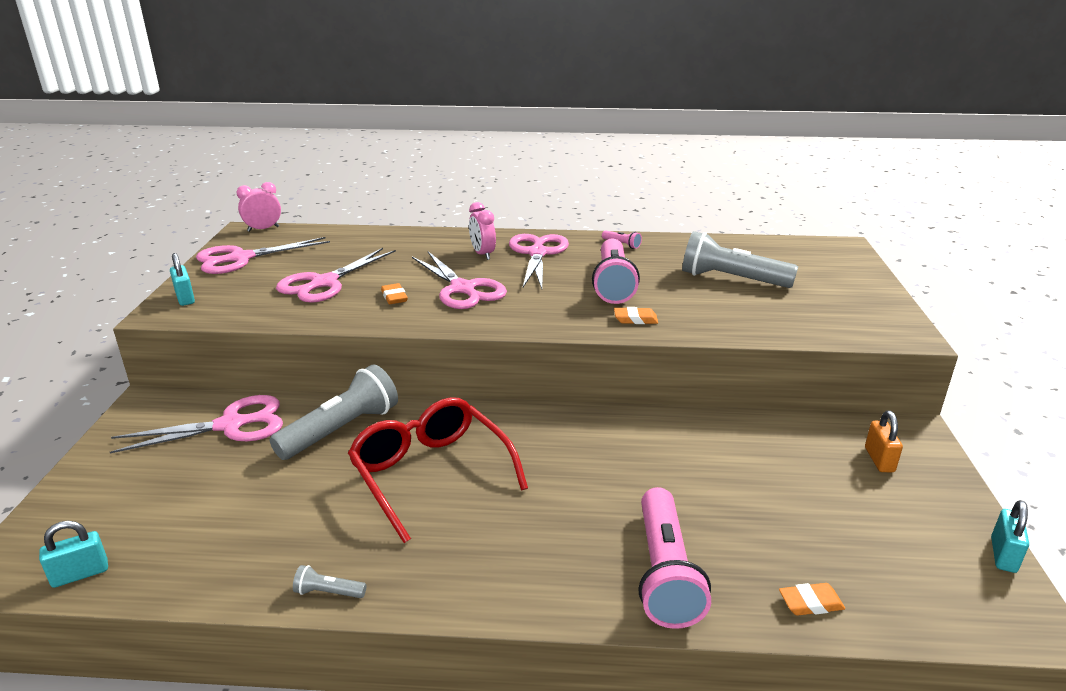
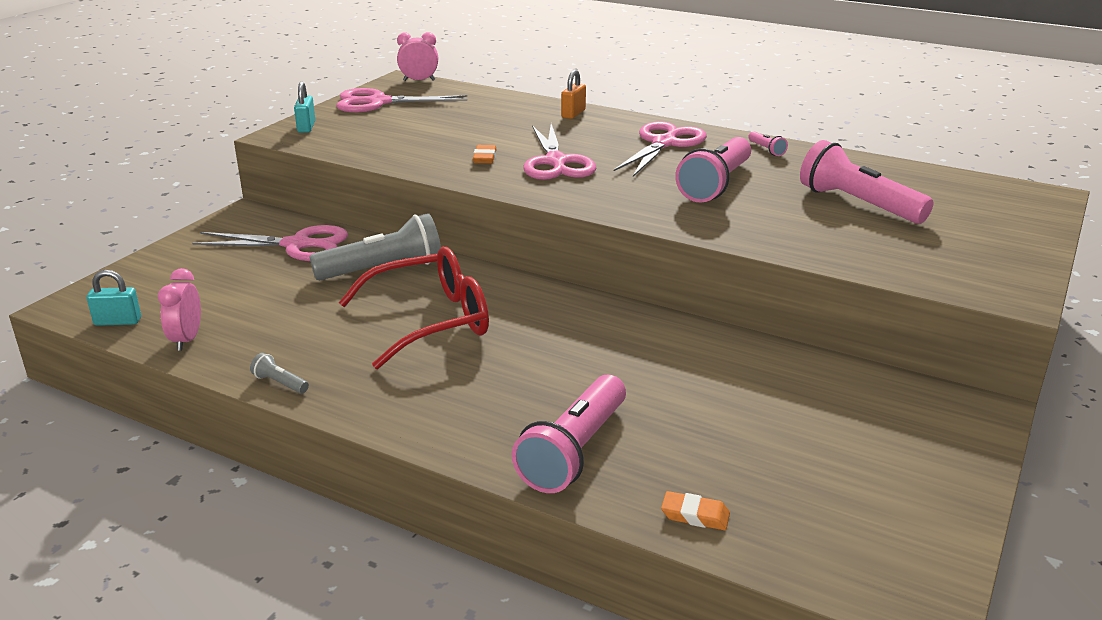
camera: 25 degrees right, 0 degrees up
(324, 283) = (433, 135): pink scissors -> none
(430, 473) = (431, 321): red glasses -> red glasses turned 75 degrees clockwise
(482, 254) = (606, 135): pink clock -> pink clock (186, 340)
(635, 319) = (705, 220): orange eraser -> none
(732, 279) = (858, 204): grey flashlight -> pink flashlight
(879, 460) = (906, 424): orange padlock -> orange padlock (573, 114)
(1003, 555) = (960, 543): turquoise padlock -> none

